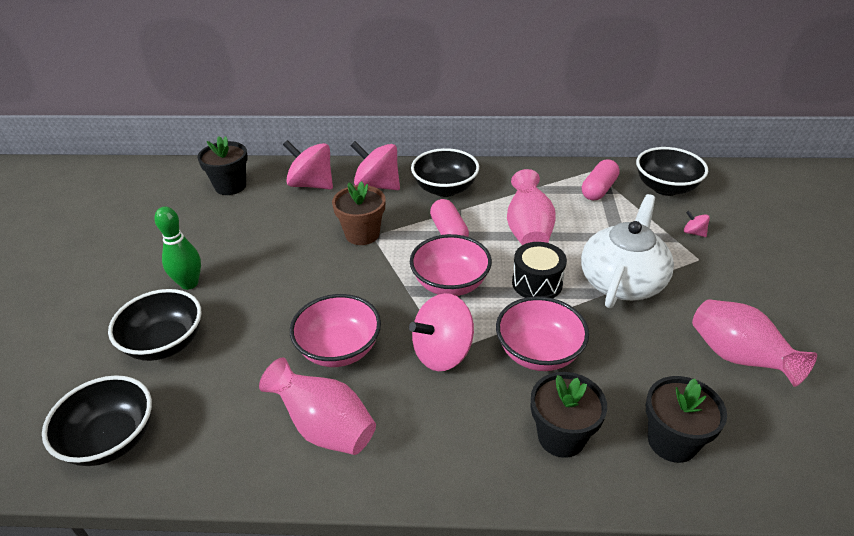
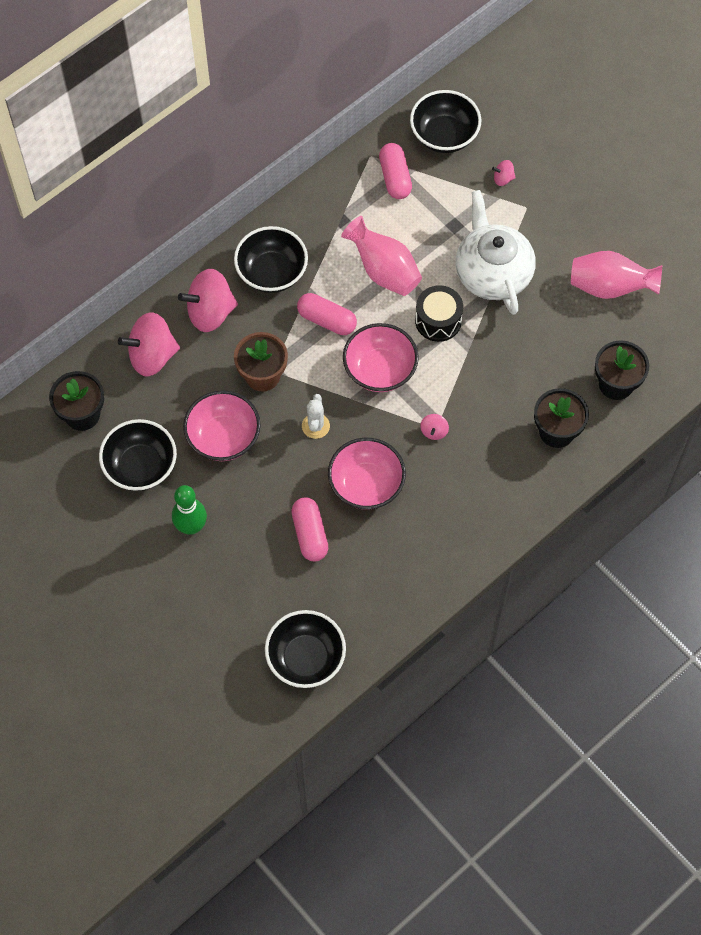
camera: 45 degrees left, 25 degrees up
(165, 343) = (245, 580): black bowl -> black bowl (141, 466)
(251, 350) = (310, 534): none -> pink capsule
(325, 427) = (421, 541): pink vase -> none
(356, 285) = (315, 426): none -> white cactus
(442, 352) = (434, 431): pink spinning top -> pink spinning top, size x0.44
(538, 353) = (492, 381): pink bowl -> pink bowl (223, 437)

